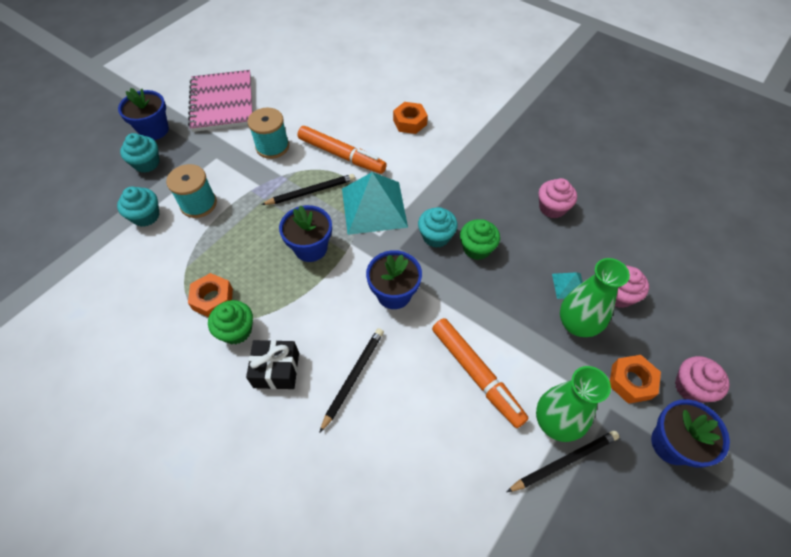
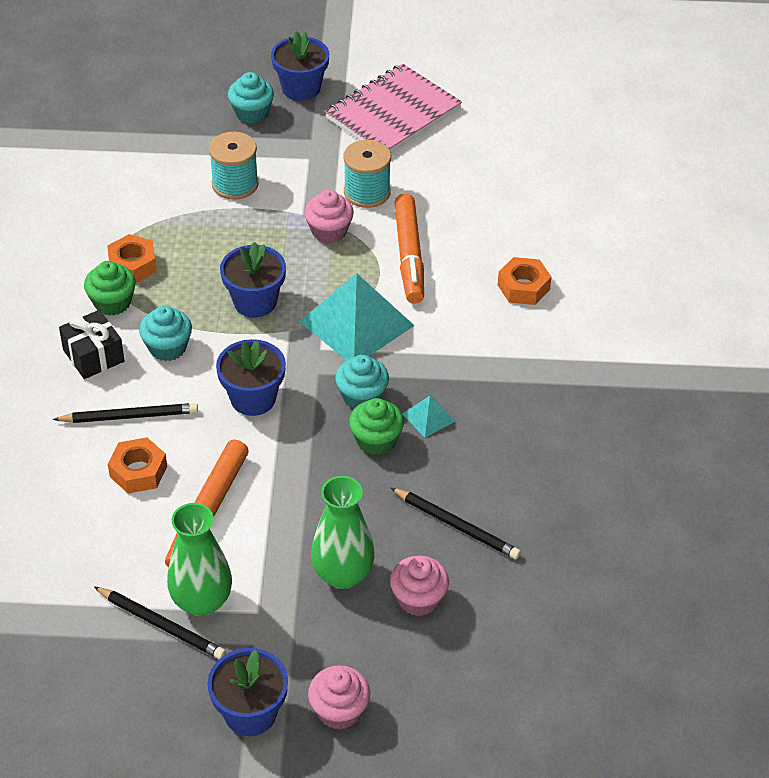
camera: 55 degrees right, 10 degrees down
(146, 216) = (186, 156): turquoise cupcake -> turquoise cupcake (167, 347)
(311, 192) = (331, 260): black pencil -> black pencil (456, 525)
(552, 208) = (504, 485): pink cupcake -> pink cupcake (329, 231)
(569, 285) = (393, 546): turquoise pyramid -> turquoise pyramid (429, 417)
(631, 382) = (303, 651): orange nut -> orange nut (138, 471)

